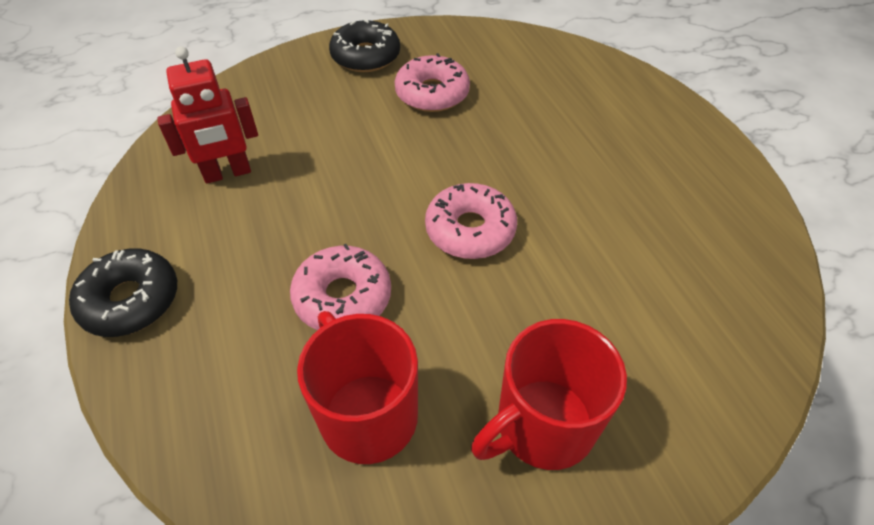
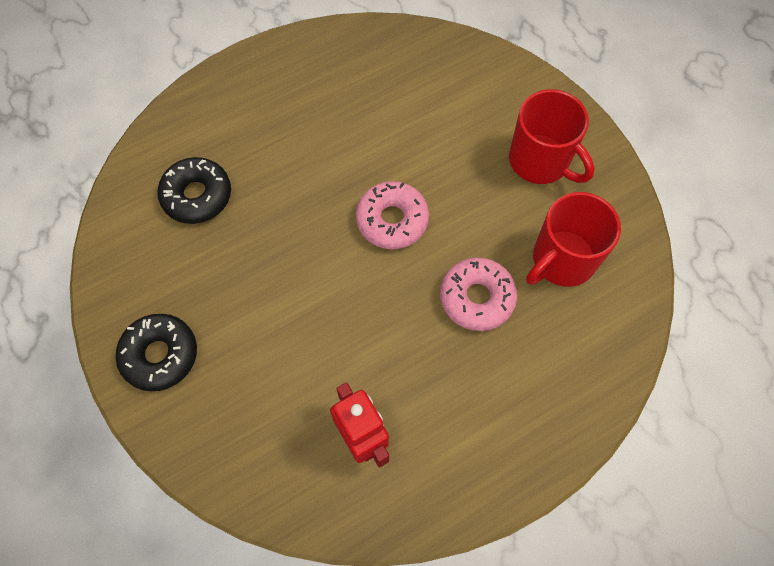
camera: 100 degrees left, 15 degrees up
(131, 300) = (519, 461): black donut -> black donut (197, 196)
(432, 93) = (220, 276): pink donut -> none

